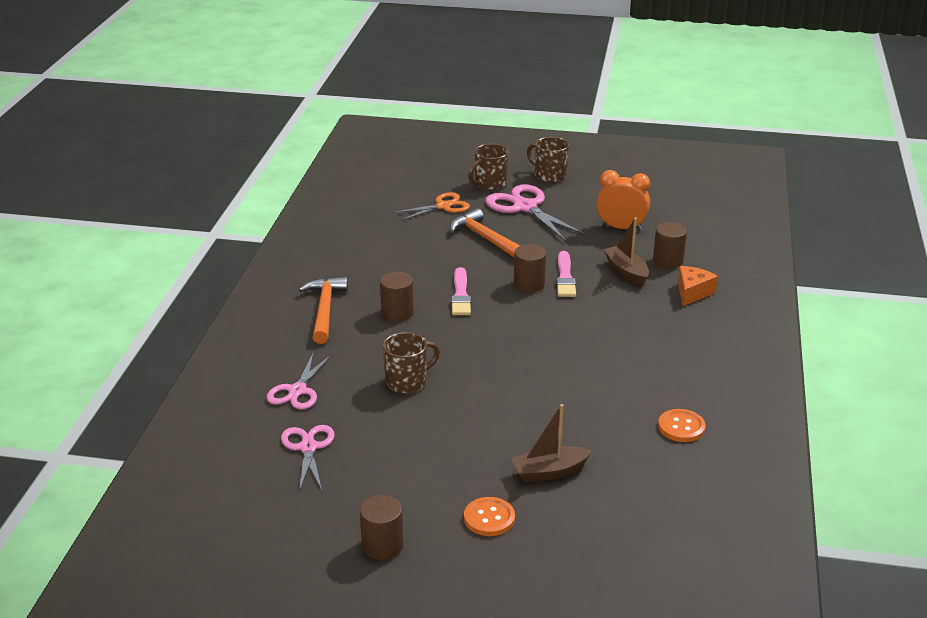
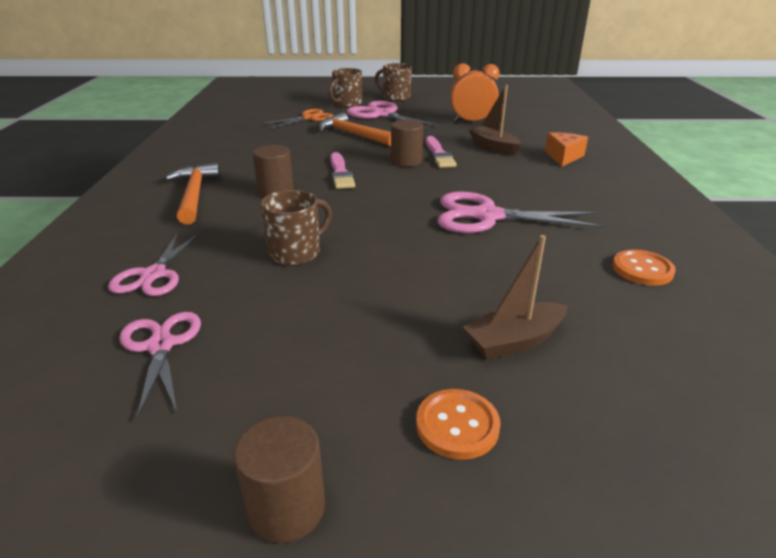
camera: 10 degrees left, 0 degrees up
(579, 361) = (487, 216): none -> pink scissors
(668, 261) = (526, 138): brown cylinder -> none

